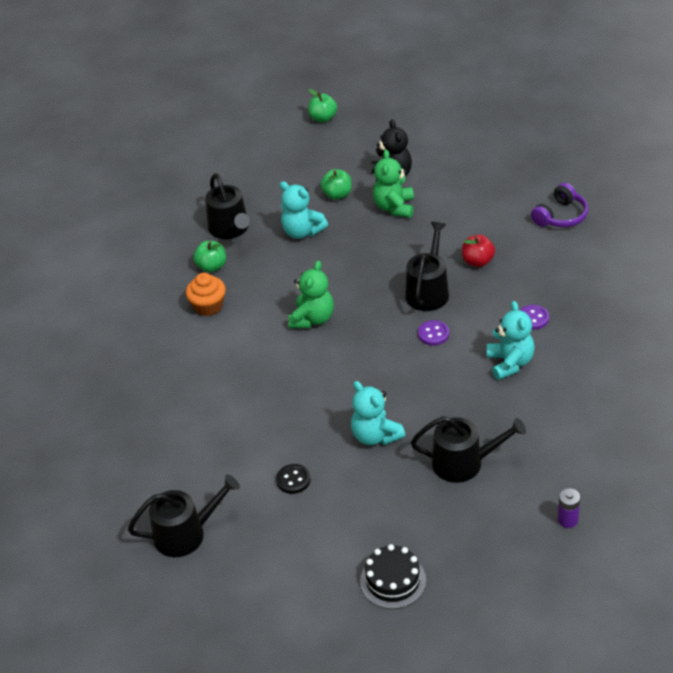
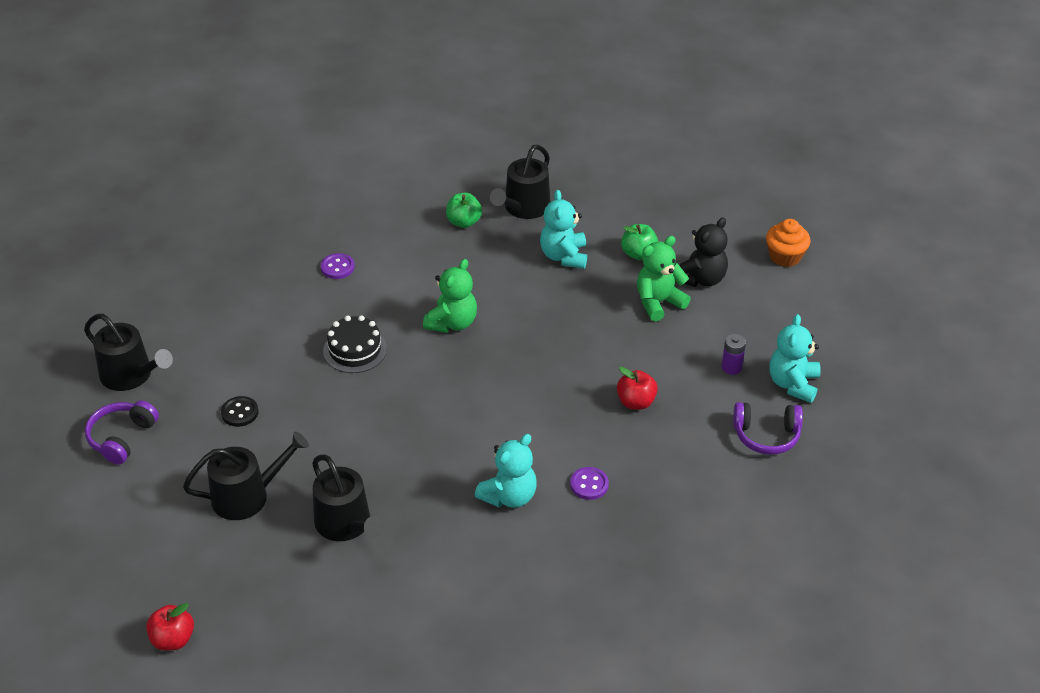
camera: 50 degrees right, 0 degrees up
(208, 306) = (411, 246): orange cupcake -> orange cupcake (785, 256)
(253, 566) = (122, 438): none -> purple headphones
(312, 319) = (452, 323): green teddy bear -> green teddy bear turned 45 degrees counterclockwise
(323, 118) = (740, 187): green apple -> none
(375, 436) = (334, 442): turquoise teddy bear -> turquoise teddy bear (793, 384)
(393, 581) = (165, 542): black cake -> black cake (355, 350)
(428, 291) = (560, 386): black watering can -> black watering can (247, 496)
(433, 334) = (503, 418): purple button -> purple button (337, 267)
(497, 613) = (173, 639): none -> red apple
(567, 520) = (327, 641): purple battery -> purple battery (731, 367)

